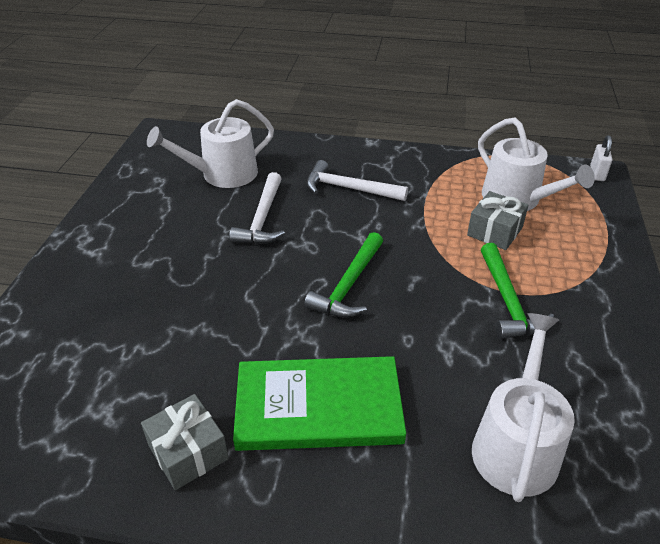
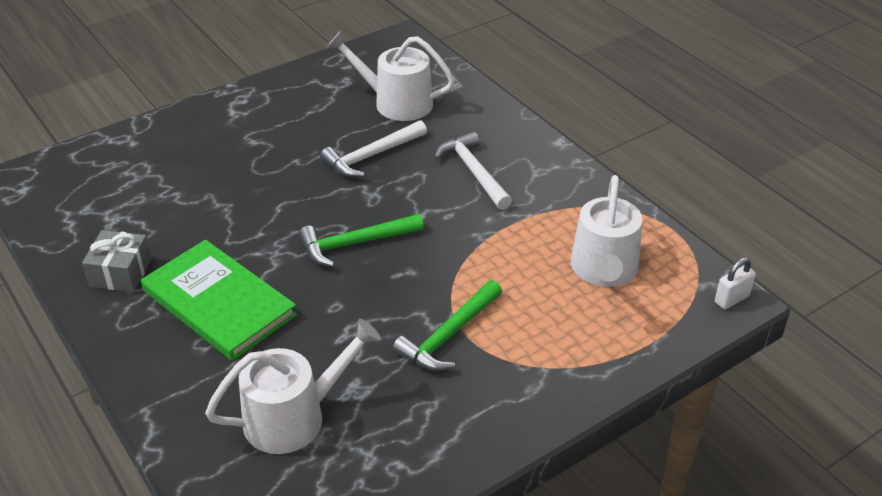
camera: 45 degrees right, 0 degrees up
(494, 231) = (534, 281): grey gift -> none

